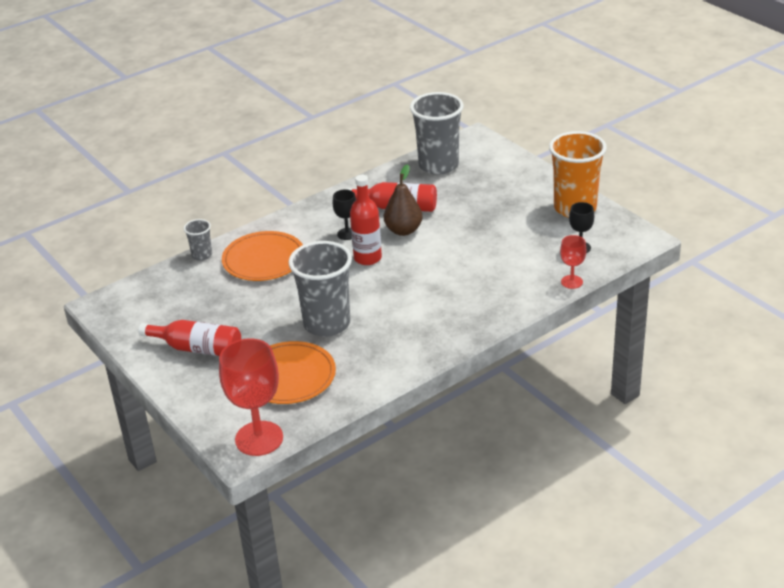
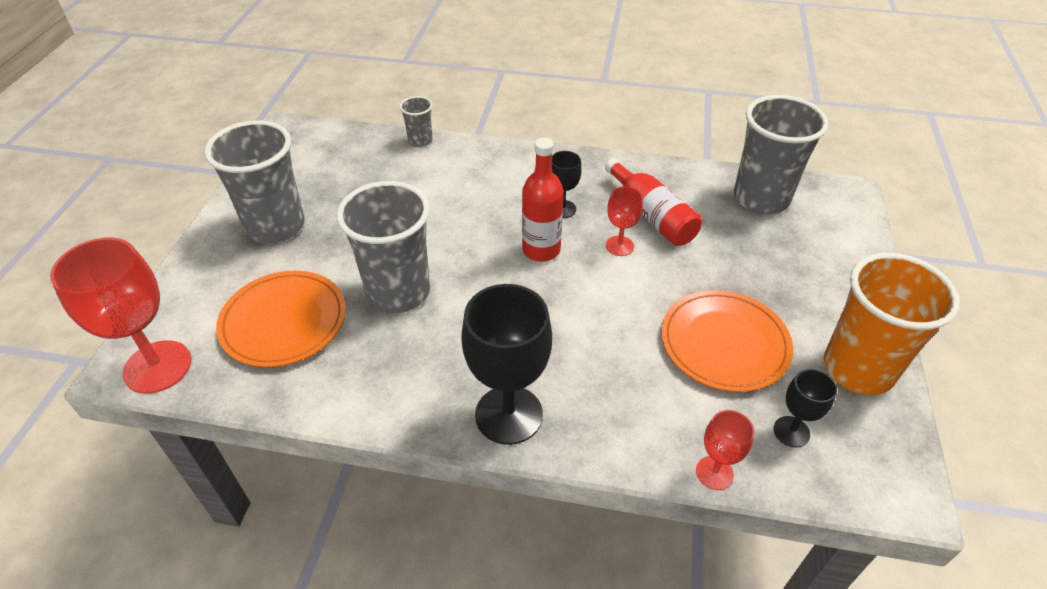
camera: 45 degrees right, 10 degrees up
(197, 348) = (276, 226): red bottle -> grey cup
(264, 259) = (456, 181): orange plate -> orange plate (724, 343)
(403, 230) = (619, 246): brown pear -> red goblet
(462, 325) = (509, 415): none -> black goblet

